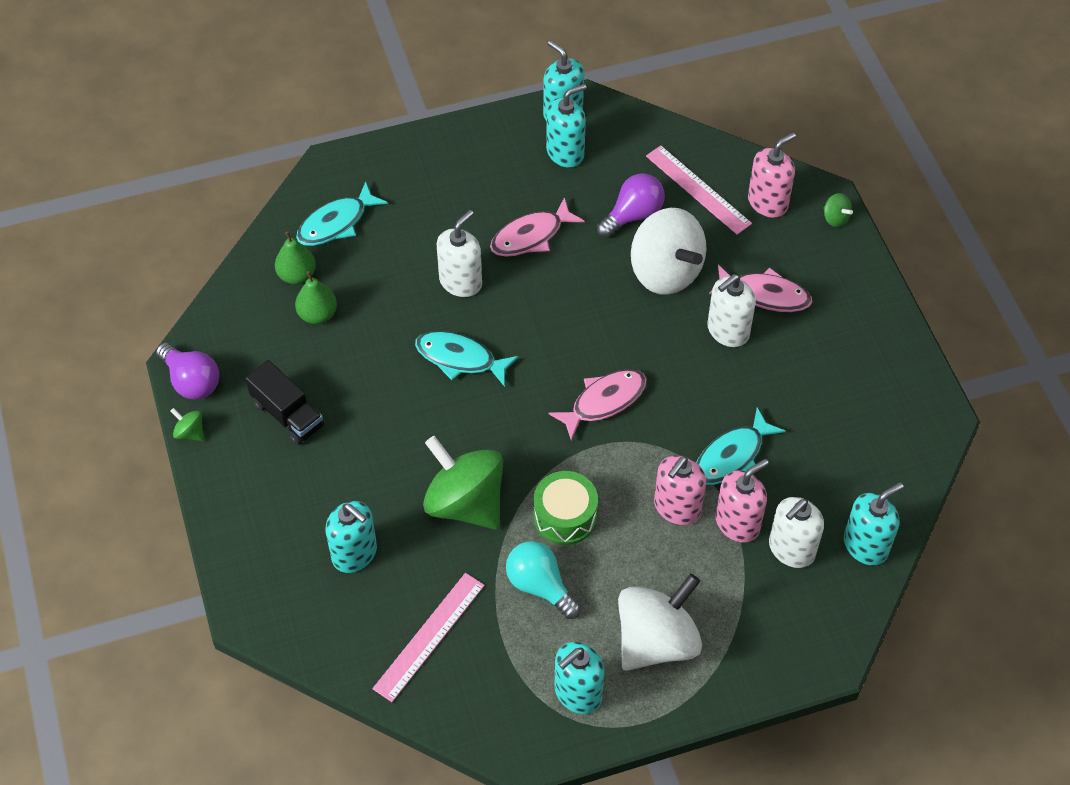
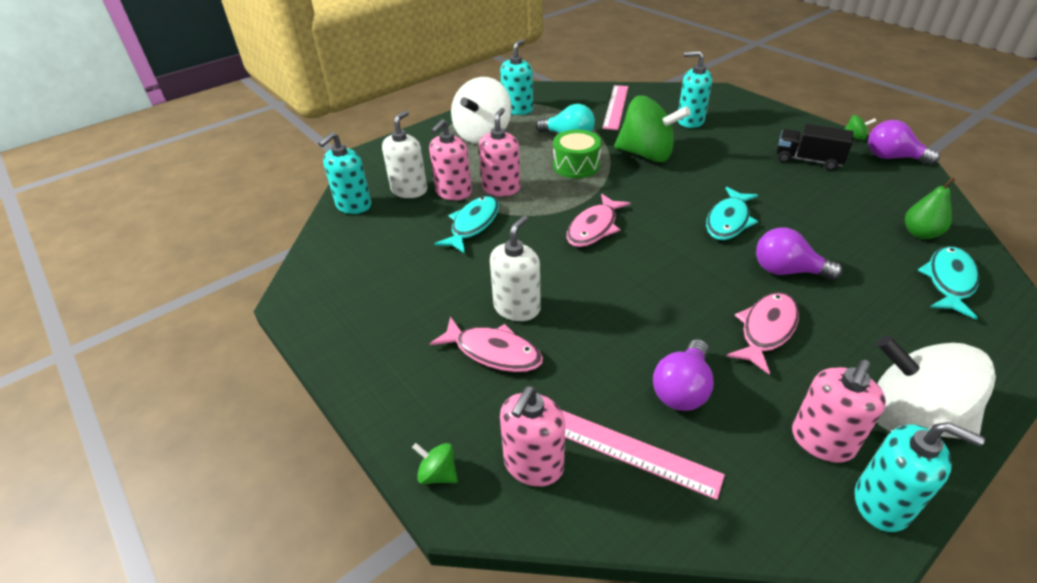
camera: 160 degrees right, 15 degrees down
(318, 314) = (867, 215): green pear -> none
(460, 359) = (728, 221): turquoise fish -> turquoise fish turned 120 degrees clockwise
(461, 282) = (787, 271): white soap dispenser -> purple light bulb
(565, 152) = (822, 441): turquoise soap dispenser -> pink soap dispenser
(665, 272) = (607, 341): white spinning top -> white spinning top (910, 418)
(765, 295) = (493, 352): pink fish -> pink fish turned 150 degrees counterclockwise

